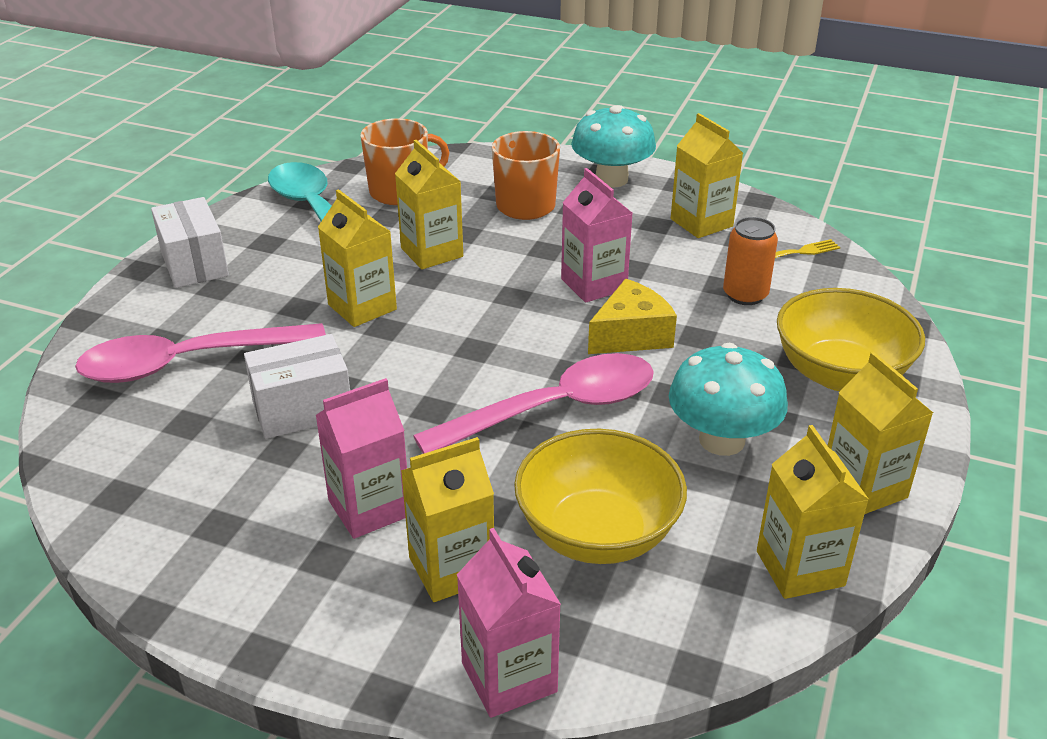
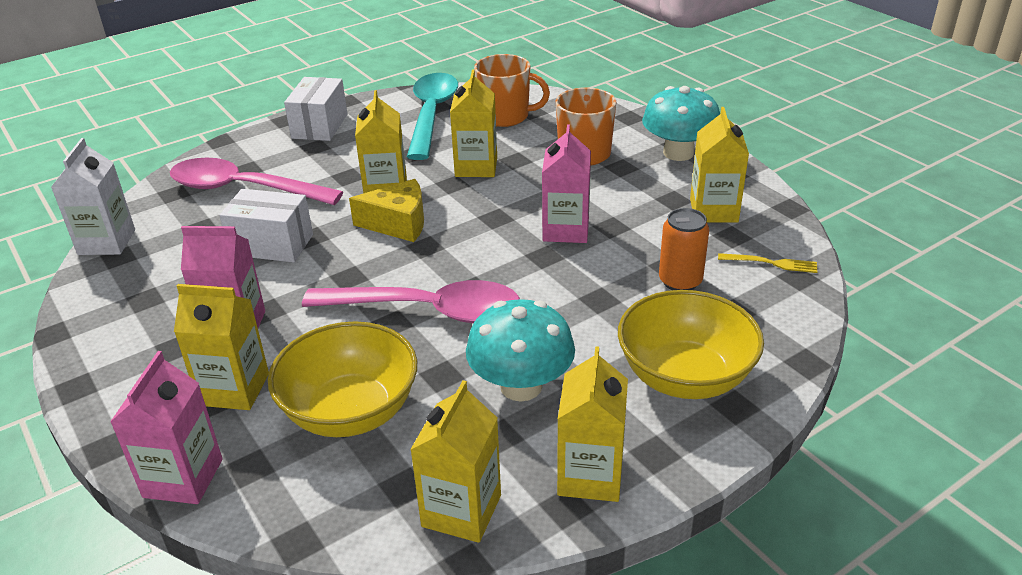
camera: 35 degrees right, 0 degrees up
(79, 485) = (107, 242): none -> white carton
(631, 335) = (548, 279): yellow cheese -> yellow cheese (398, 224)

